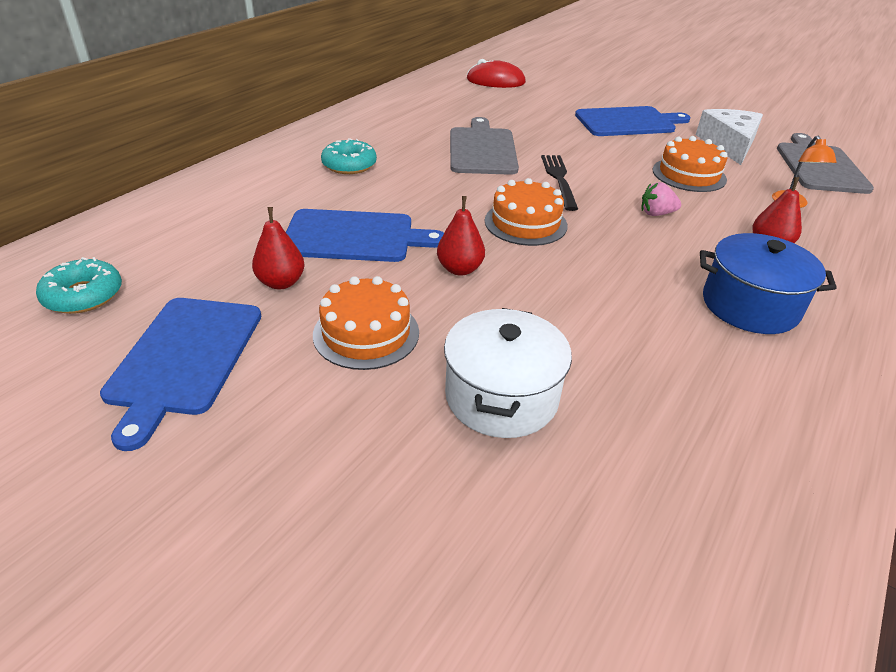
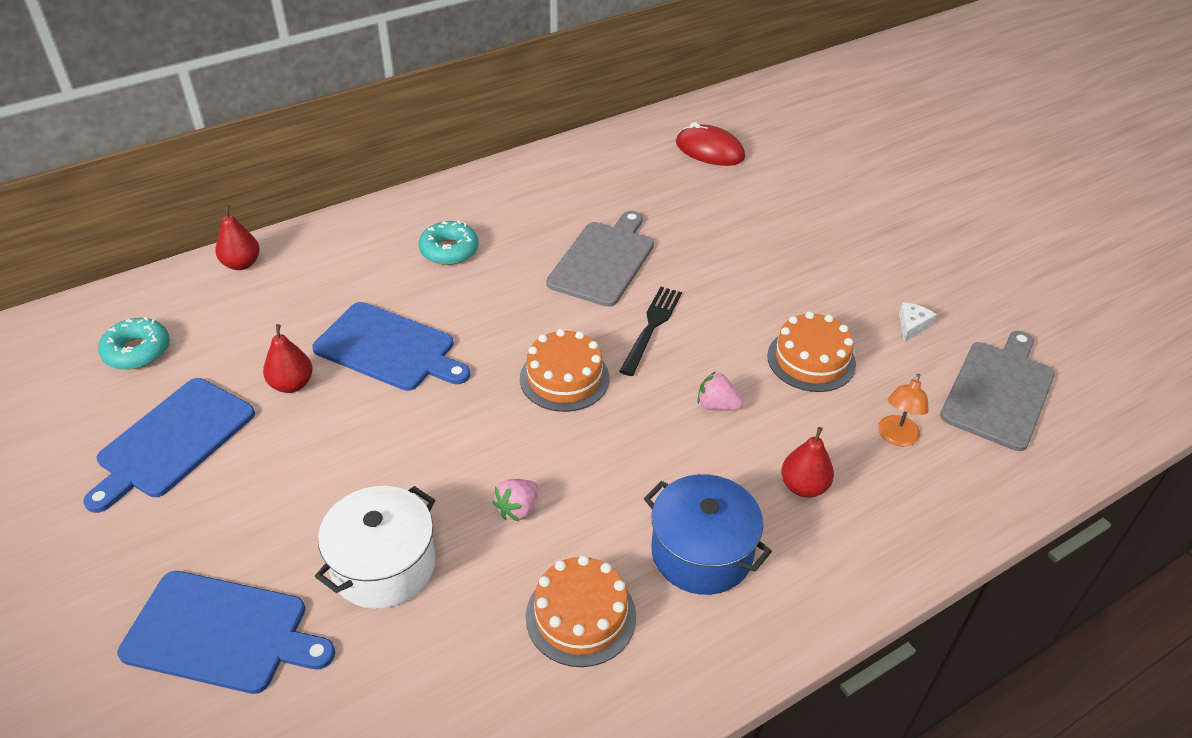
camera: 25 degrees right, 5 degrees up
(366, 333) = (323, 462): orange cake -> orange cake (581, 616)
(460, 269) = (455, 417): red pear -> red pear (241, 264)
(578, 318) = (517, 509): none -> pink strawberry
(628, 122) = (815, 257): blue cutting board -> blue cutting board (221, 633)
(729, 144) = (912, 326): white cheese -> white cheese, size x0.46

